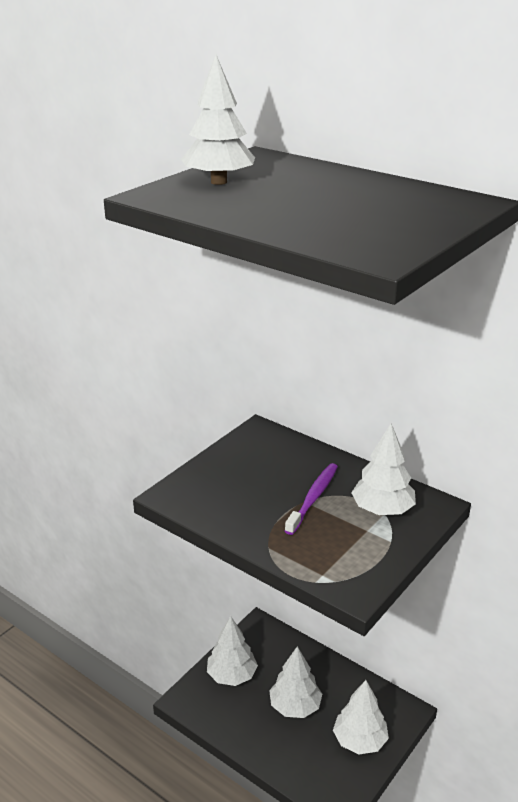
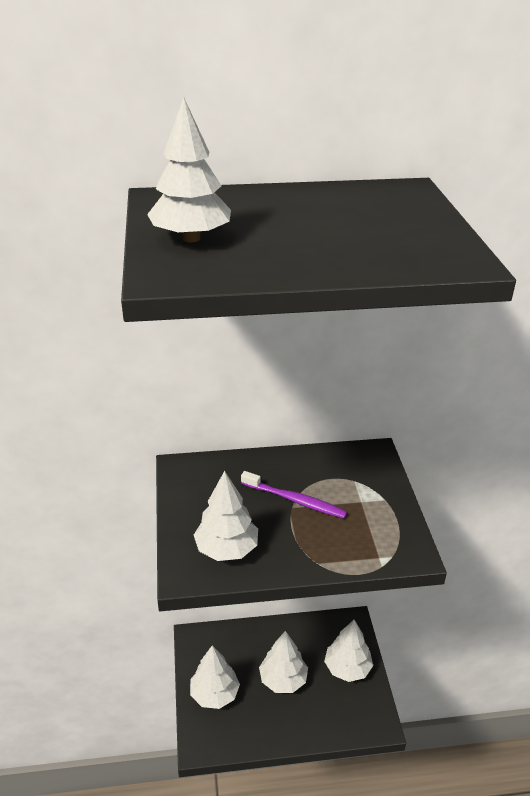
camera: 45 degrees left, 5 degrees up
(313, 498) = (295, 500): purple toothbrush -> purple toothbrush turned 135 degrees clockwise
(382, 510) = (350, 479): white tree -> white tree (227, 549)

